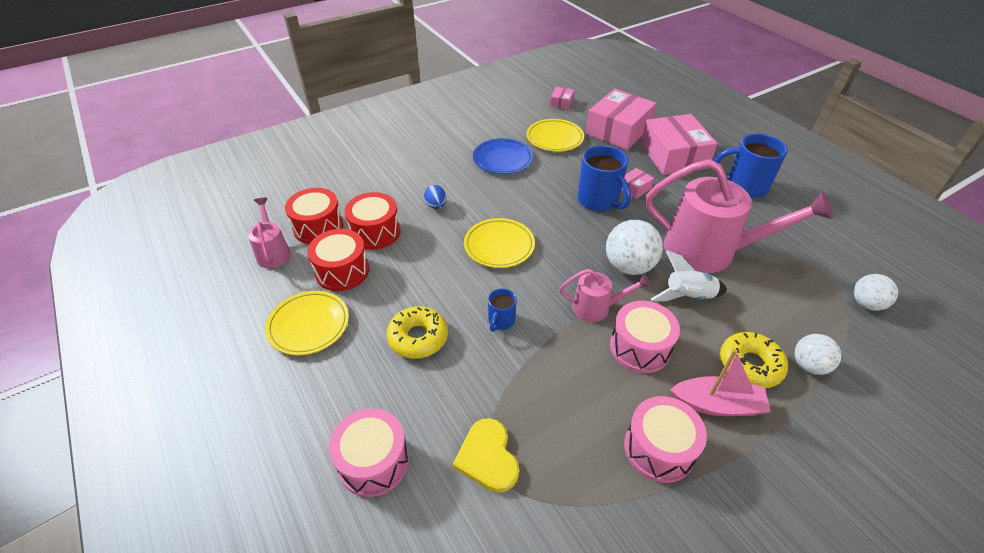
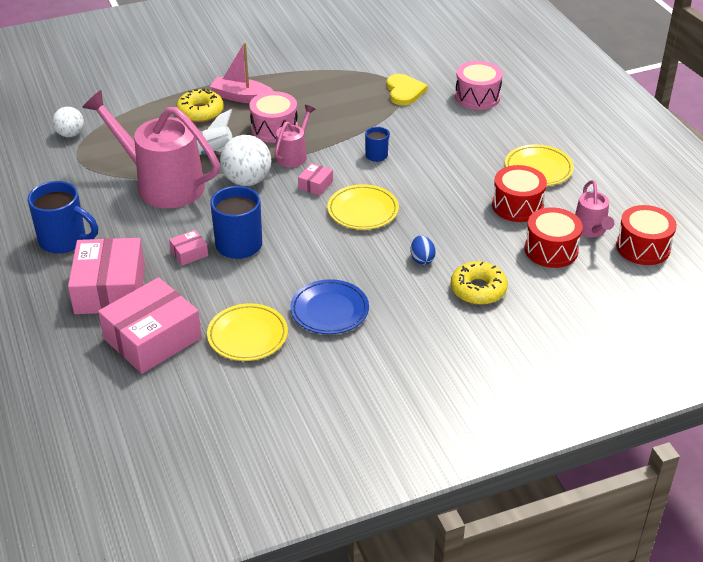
camera: 170 degrees left, 5 degrees down
(375, 232) = (488, 238): red drum -> red drum (643, 247)
(418, 337) = (446, 152): yellow donut -> yellow donut (478, 289)
(561, 103) = (204, 404): pink box -> pink box (315, 185)
(596, 308) = (294, 155): pink watering can -> pink watering can turned 105 degrees clockwise
(659, 449) = (294, 84): pink drum -> none
(809, 365) = (158, 107): white ball -> none

